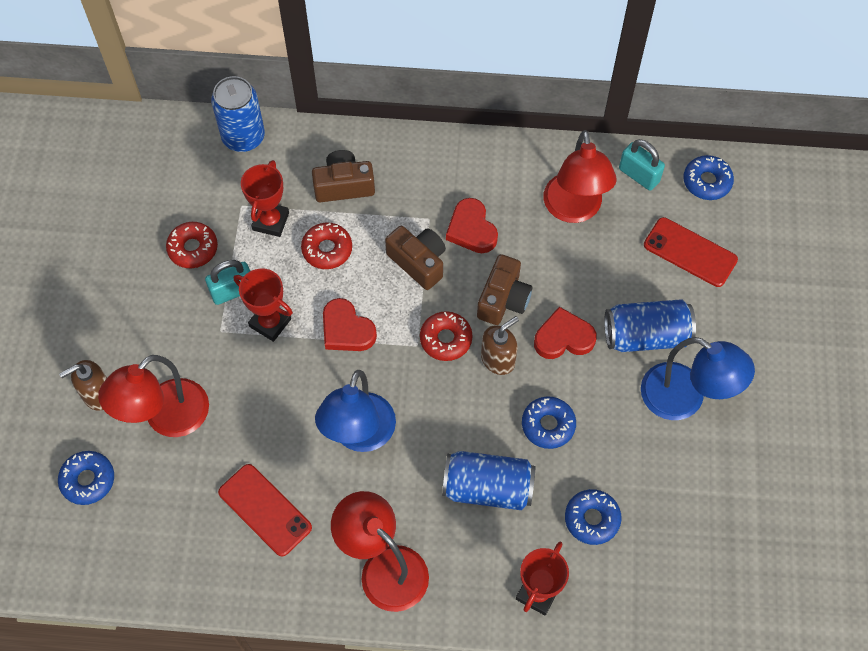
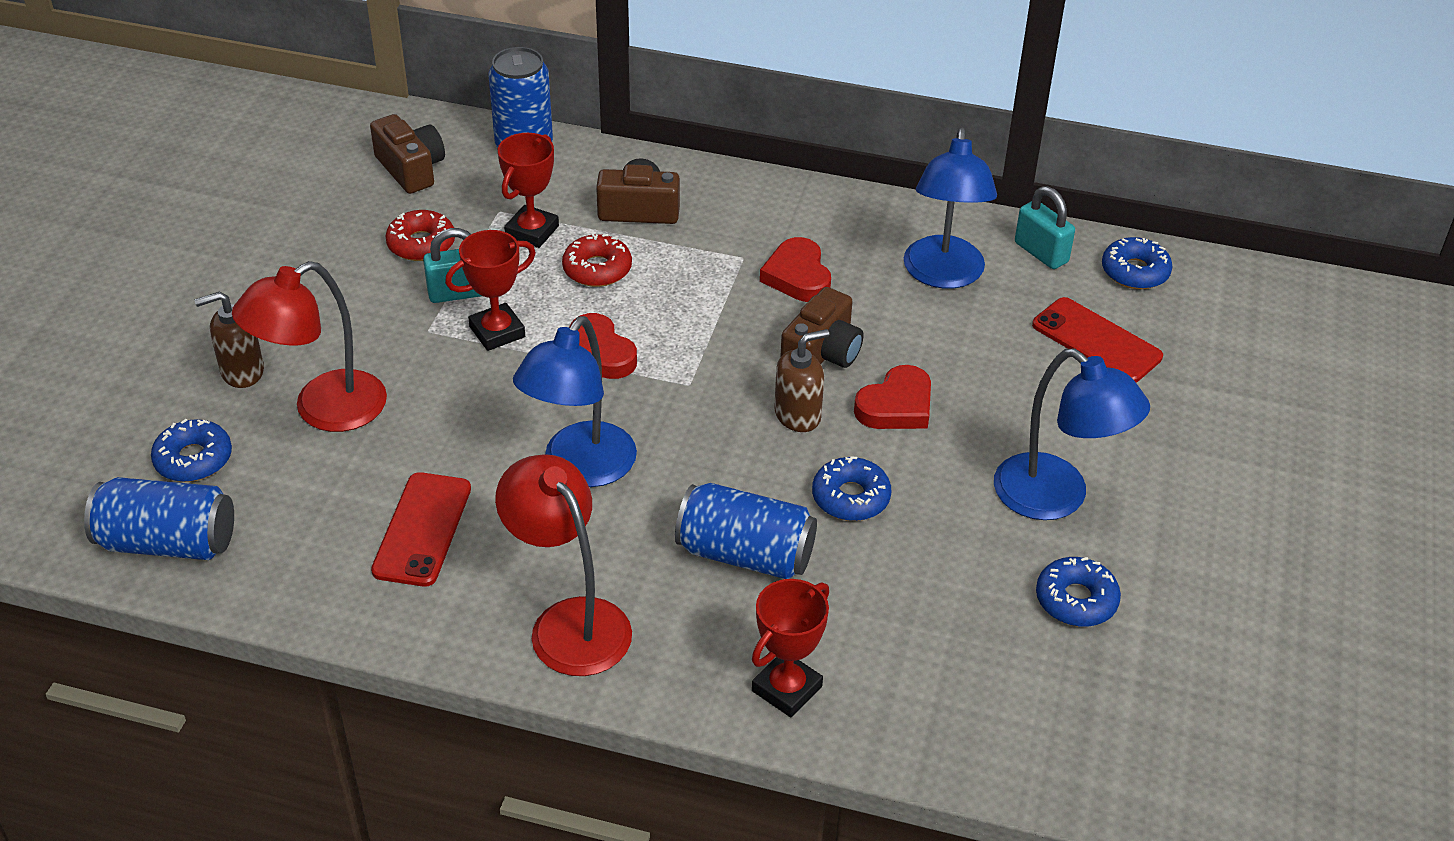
camera: 10 degrees right, 20 degrees down
(265, 510) = (422, 529): red phone -> red phone turned 45 degrees clockwise
(270, 322) = (497, 332): red trophy -> red trophy turned 75 degrees counterclockwise
(418, 262) = (716, 299): brown camera -> brown camera (411, 169)
(446, 339) = (731, 383): red donut -> none
(563, 338) = (896, 406): red heart -> red heart turned 135 degrees clockwise
(574, 210) = (943, 275): red lamp -> blue lamp
(592, 519) = (889, 614): blue donut -> blue donut (1076, 600)
(646, 335) = (1014, 420): blue can -> blue can (168, 542)

